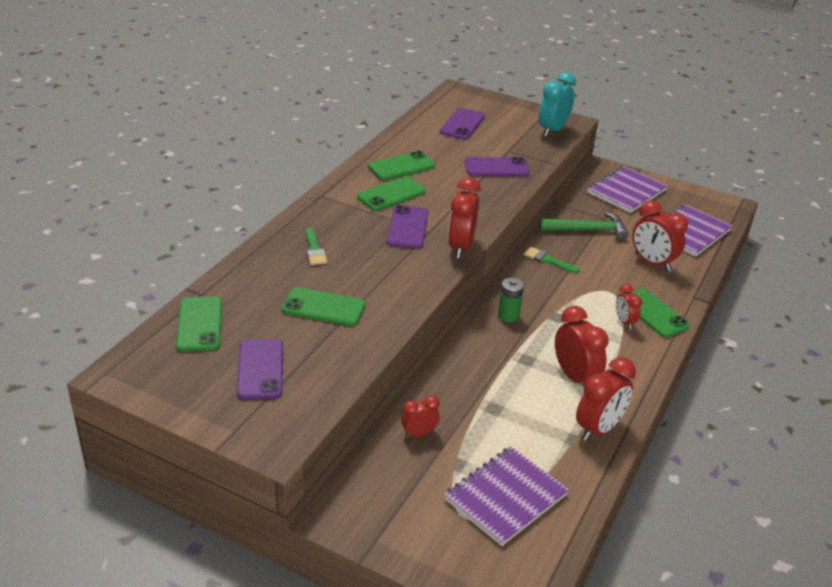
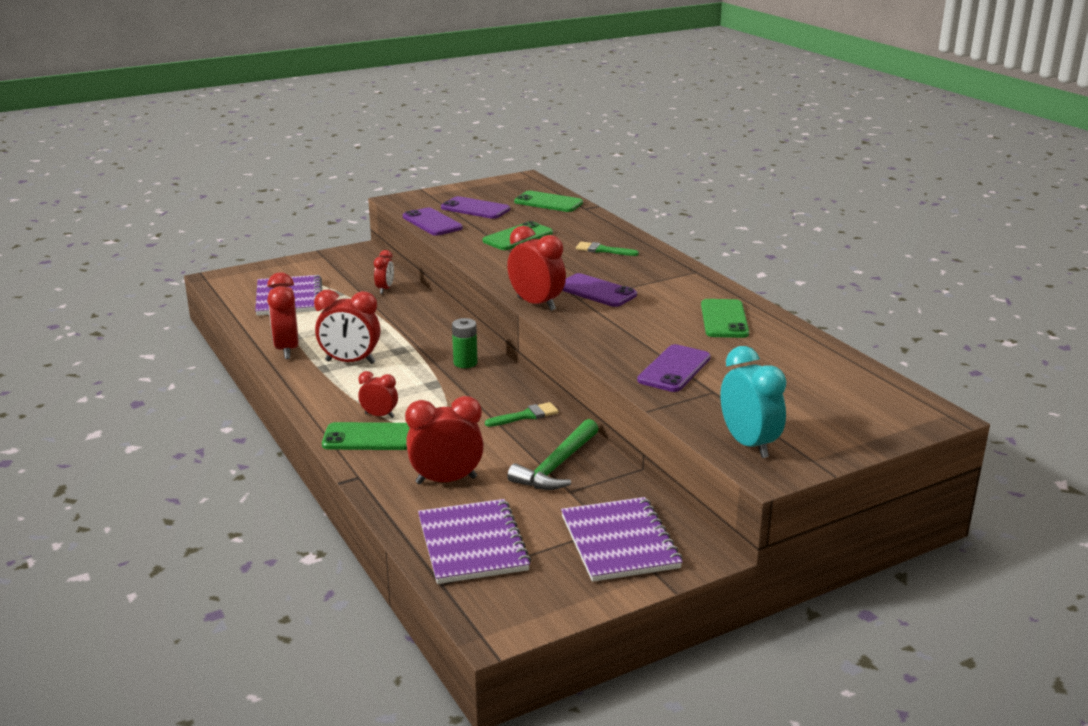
camera: 125 degrees right, 10 degrees down
(391, 194) = (667, 300): green phone -> none
(462, 124) = (812, 384): purple phone -> purple phone (432, 222)

